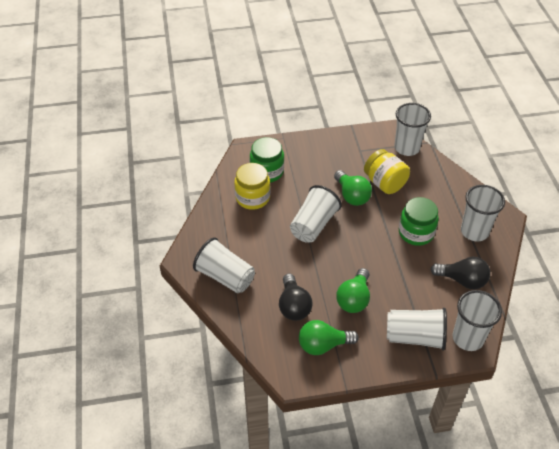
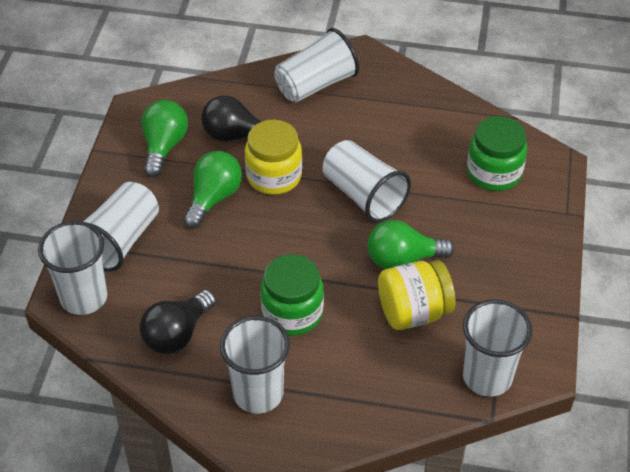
camera: 110 degrees right, 0 degrees up
(252, 198) = (445, 143): yellow jar -> yellow jar (274, 176)
(354, 299) = (213, 198): green light bulb -> green light bulb turned 75 degrees clockwise

